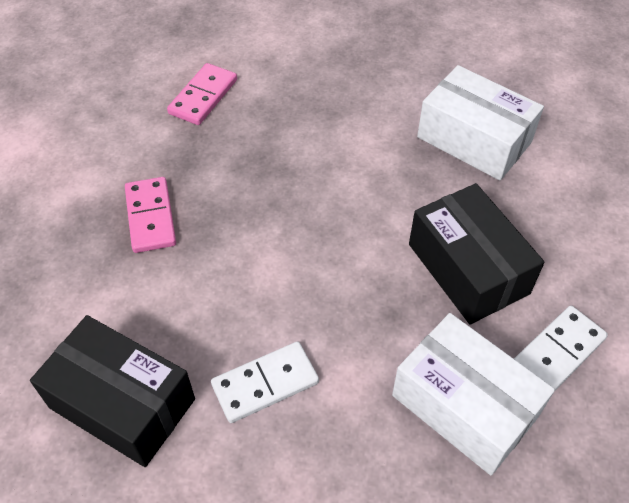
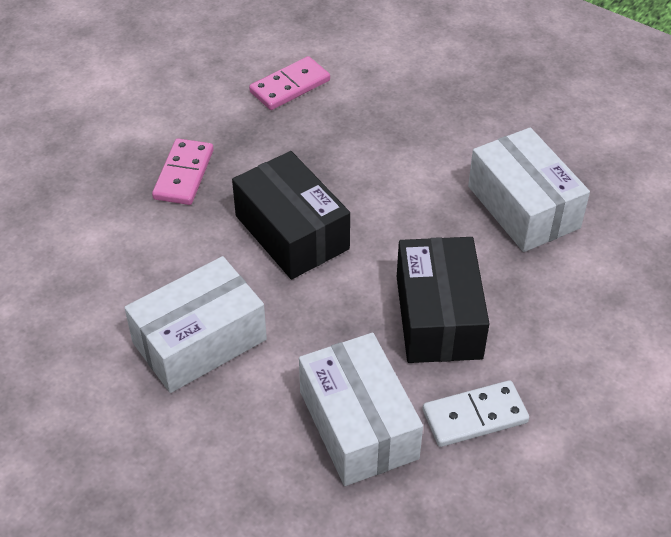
camera: 25 degrees right, 5 degrees down
(122, 403) = (78, 311): black box -> black box (292, 232)
(265, 383) = (199, 341): white domino -> white box

